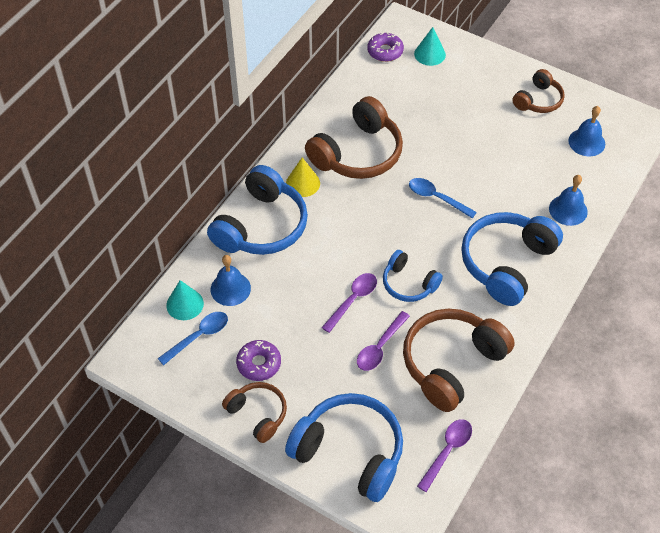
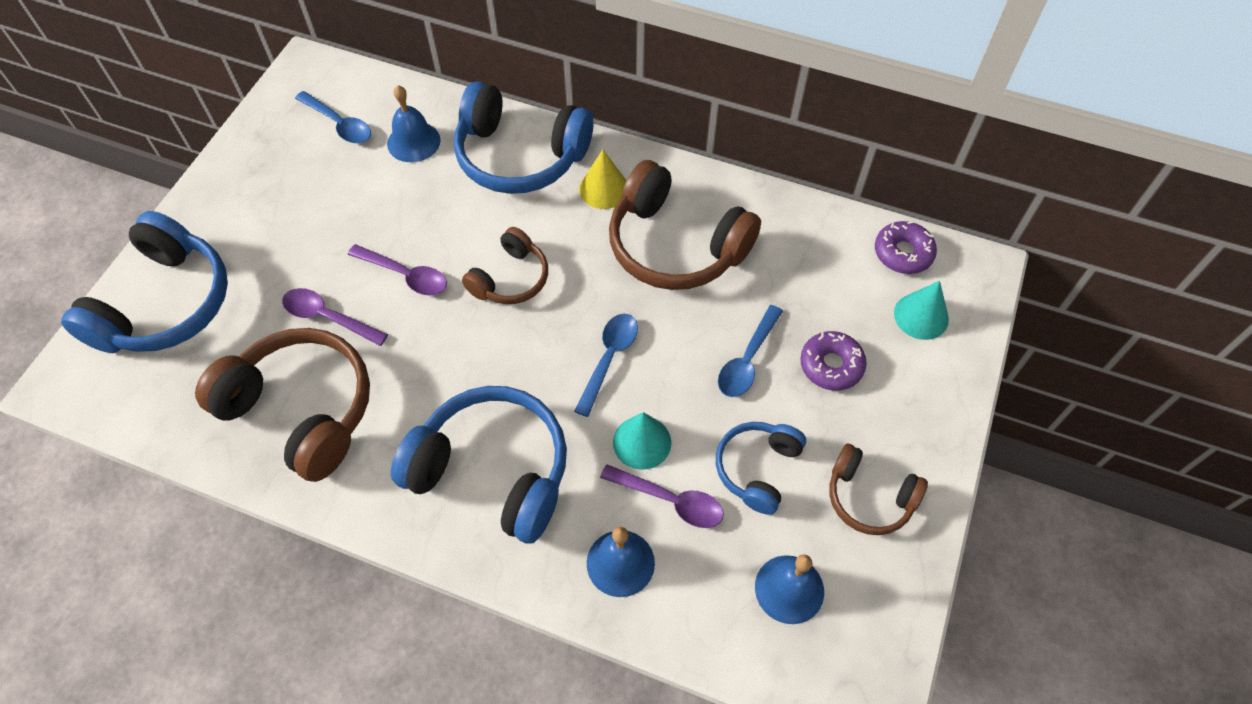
camera: 80 degrees right, 5 degrees up
(185, 304) = (386, 102): turquoise cone -> turquoise cone (642, 442)
(258, 414) = (226, 200): brown headphones -> brown headphones (510, 278)
(259, 364) = (300, 189): purple donut -> purple donut (831, 365)
(408, 284) = (440, 339): blue headphones -> blue headphones (757, 469)
(447, 134) = (747, 360): none -> blue spoon
(447, 451) = (157, 418): purple spoon -> purple spoon (670, 500)

